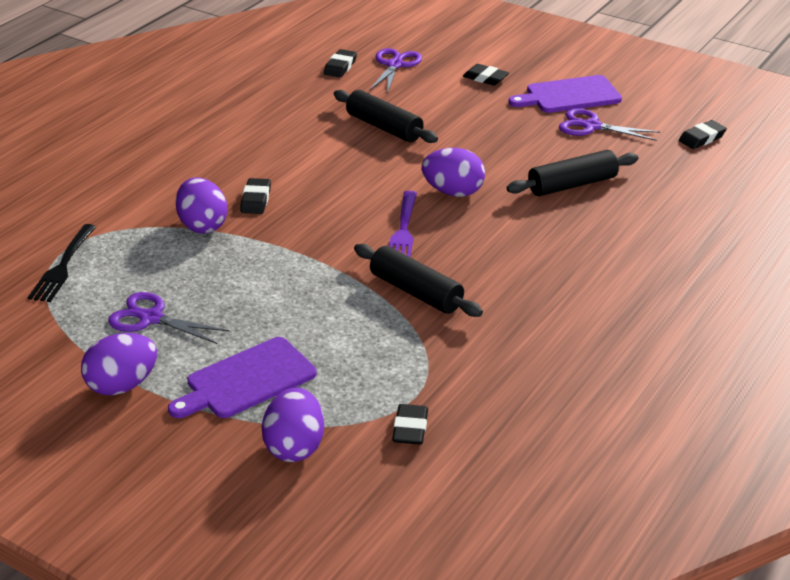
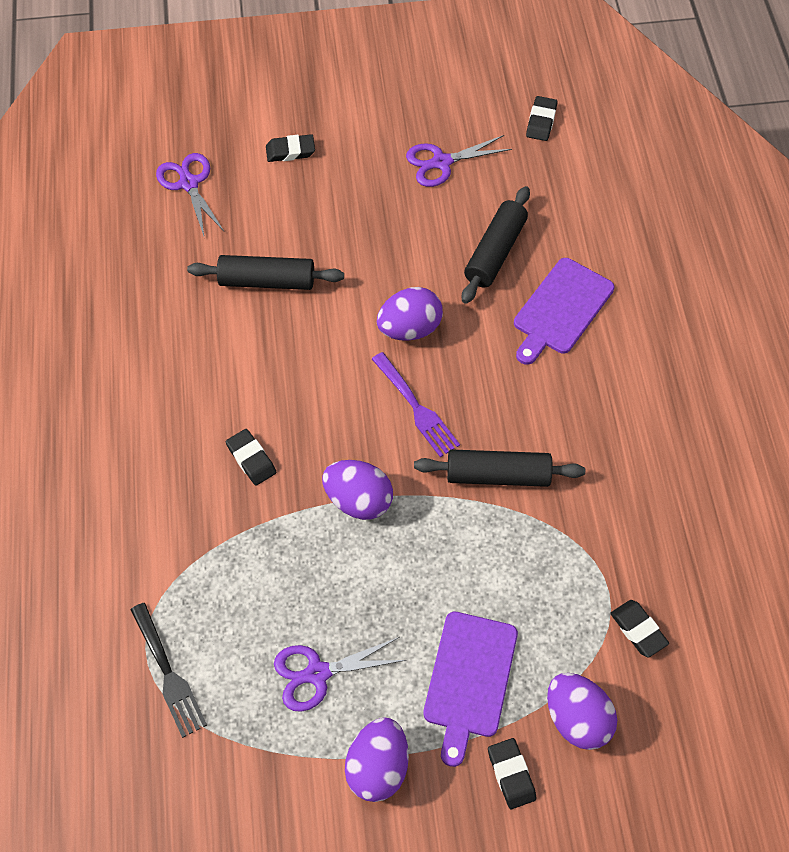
camera: 40 degrees left, 25 degrees up
(202, 225) = (239, 527): purple egg -> purple egg (358, 500)
(340, 67) = (139, 219): black eraser -> black eraser (511, 774)
(569, 95) = (385, 130): purple cutting board -> purple cutting board (561, 309)

